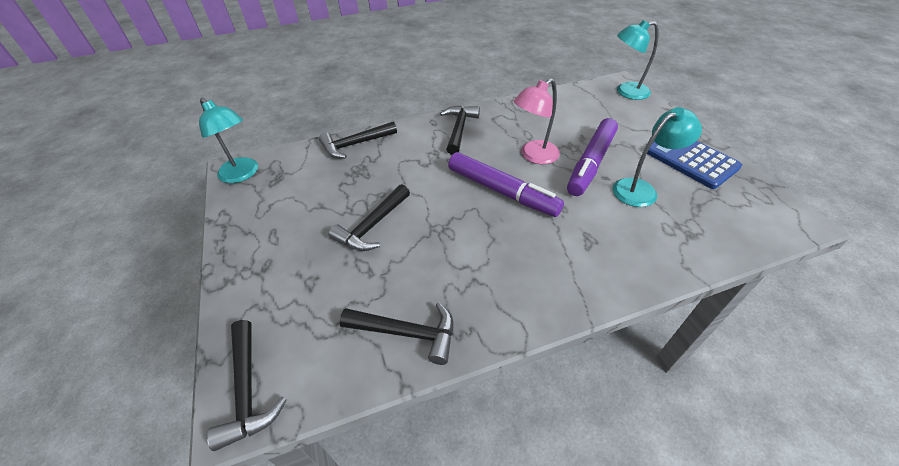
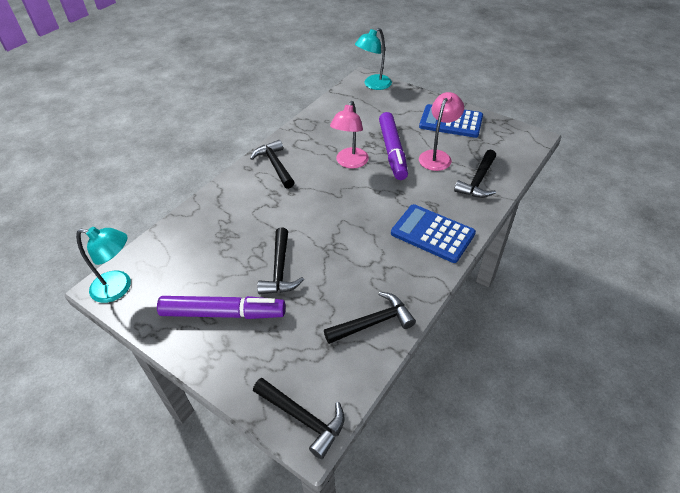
camera: 35 degrees left, 0 degrees up
(355, 145) = (199, 215): black hammer -> black hammer (478, 181)
(502, 191) = (350, 199): purple marker -> purple marker (223, 313)
(561, 271) = (432, 233): none -> blue calculator
(641, 189) = (437, 156): turquoise lamp -> pink lamp

